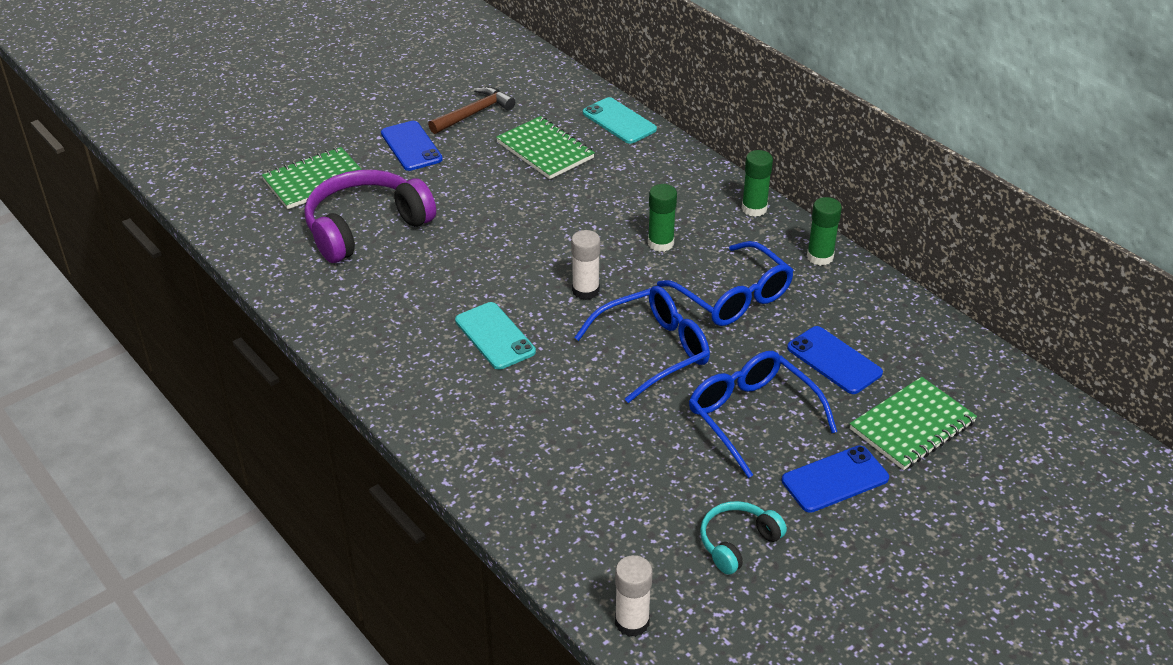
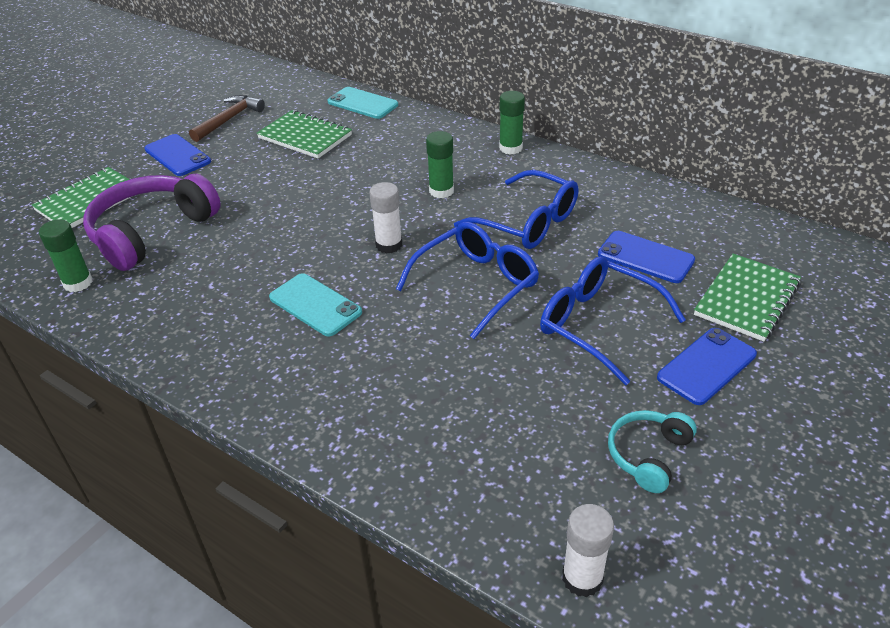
camera: 15 degrees left, 0 degrees up
(820, 257) = (586, 175): green glue stick -> green glue stick (78, 283)

